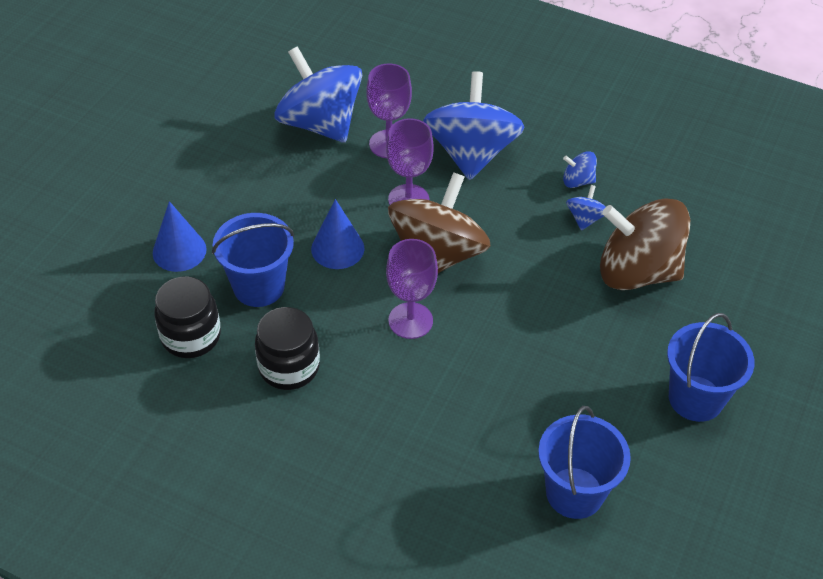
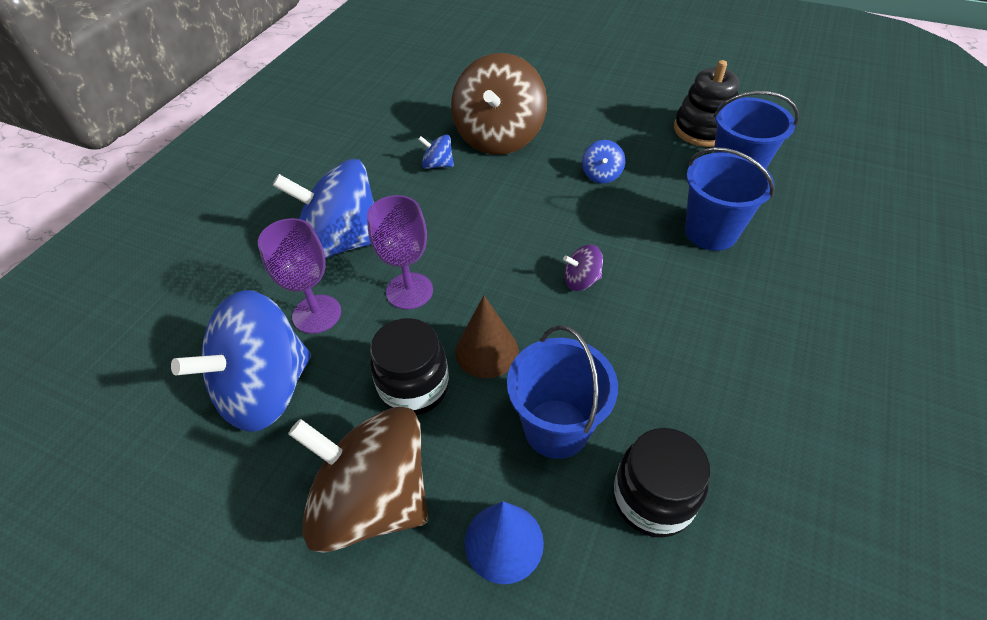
camera: 90 degrees left, 0 degrees up
(289, 367) = (670, 382): black jar -> black jar (414, 387)
(337, 248) = (486, 351): blue cone -> brown cone
(410, 320) = (581, 280): purple goblet -> purple spinning top
(437, 255) = (490, 264): brown spinning top -> brown spinning top (373, 499)
(577, 181) = (389, 169): blue spinning top -> blue spinning top (601, 175)
(663, 479) = (703, 129): none -> black stacking toy
(695, 398) = (623, 113): blue bucket -> blue bucket (711, 232)

